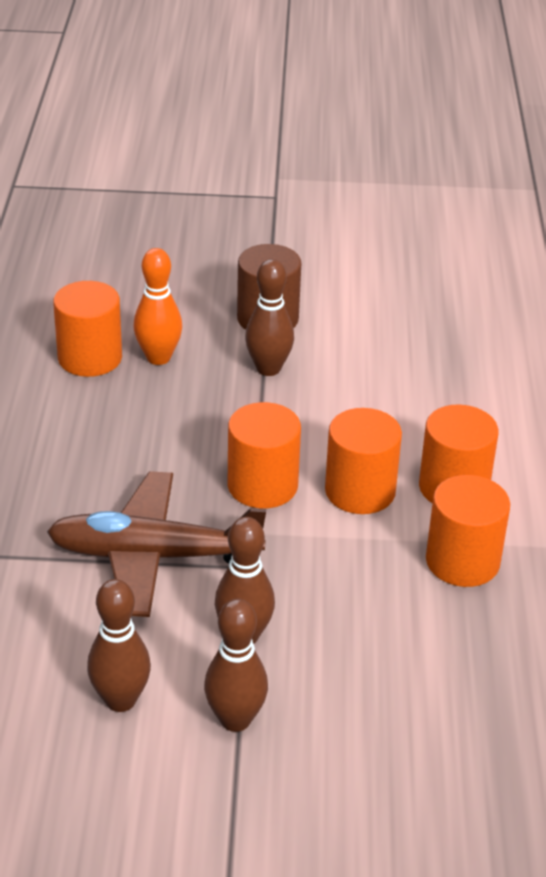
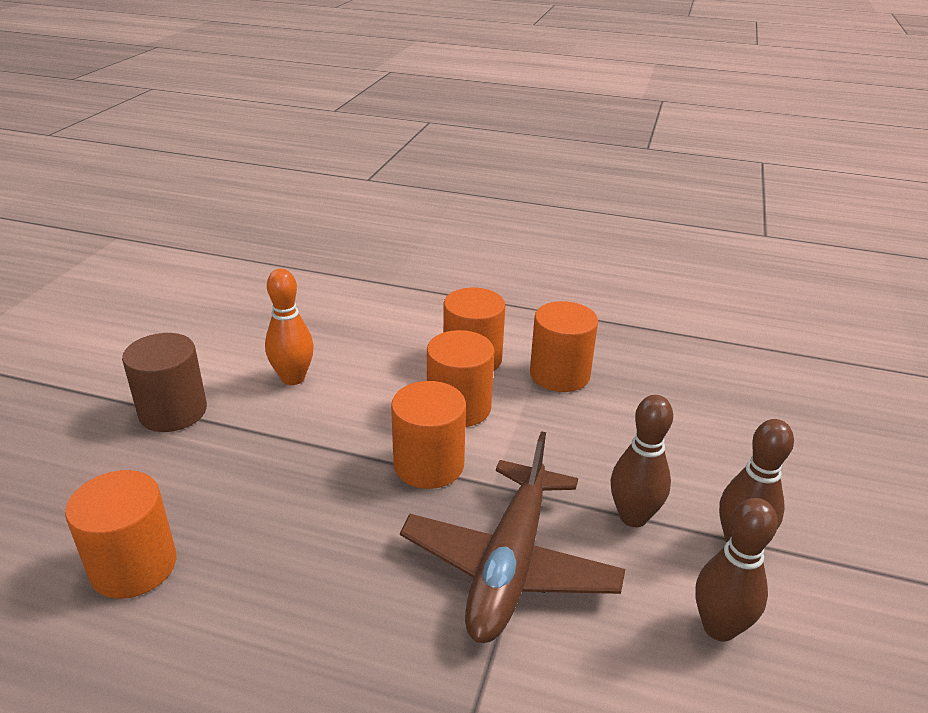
camera: 75 degrees left, 5 degrees down
(158, 358) = (178, 504): orange bowling pin -> orange bowling pin (293, 378)
(268, 369) = (254, 427): brown bowling pin -> none

